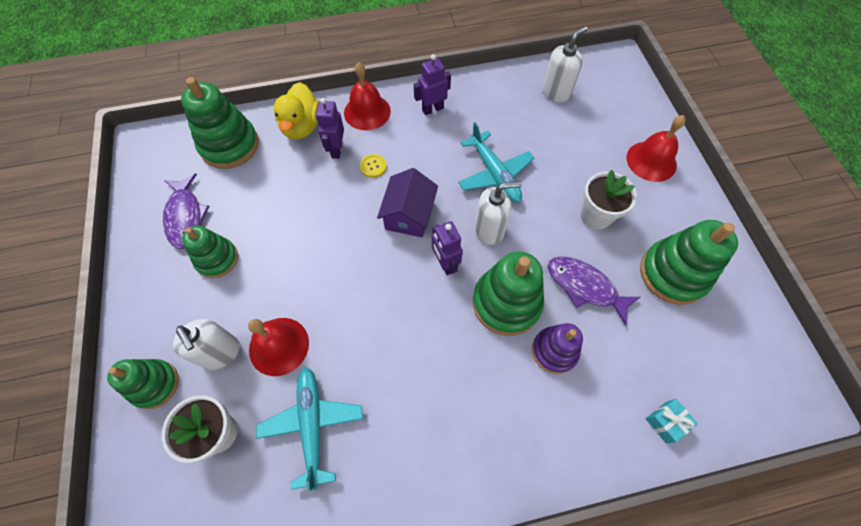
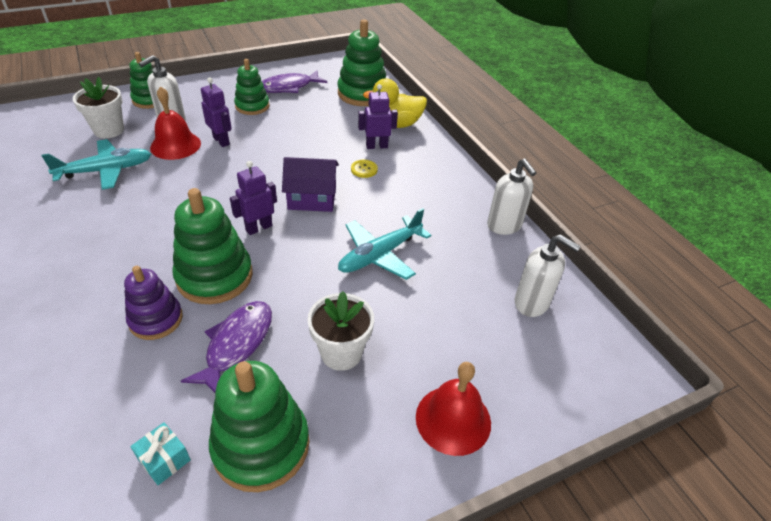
camera: 75 degrees right, 20 degrees down
(367, 112) = (430, 157): red bell -> none
(432, 109) = (453, 199): purple robot -> purple robot (221, 141)
(489, 230) = (304, 256): white soap dispenser -> white soap dispenser (504, 226)
(665, 422) = (52, 432): turquoise gift -> turquoise gift (164, 459)

